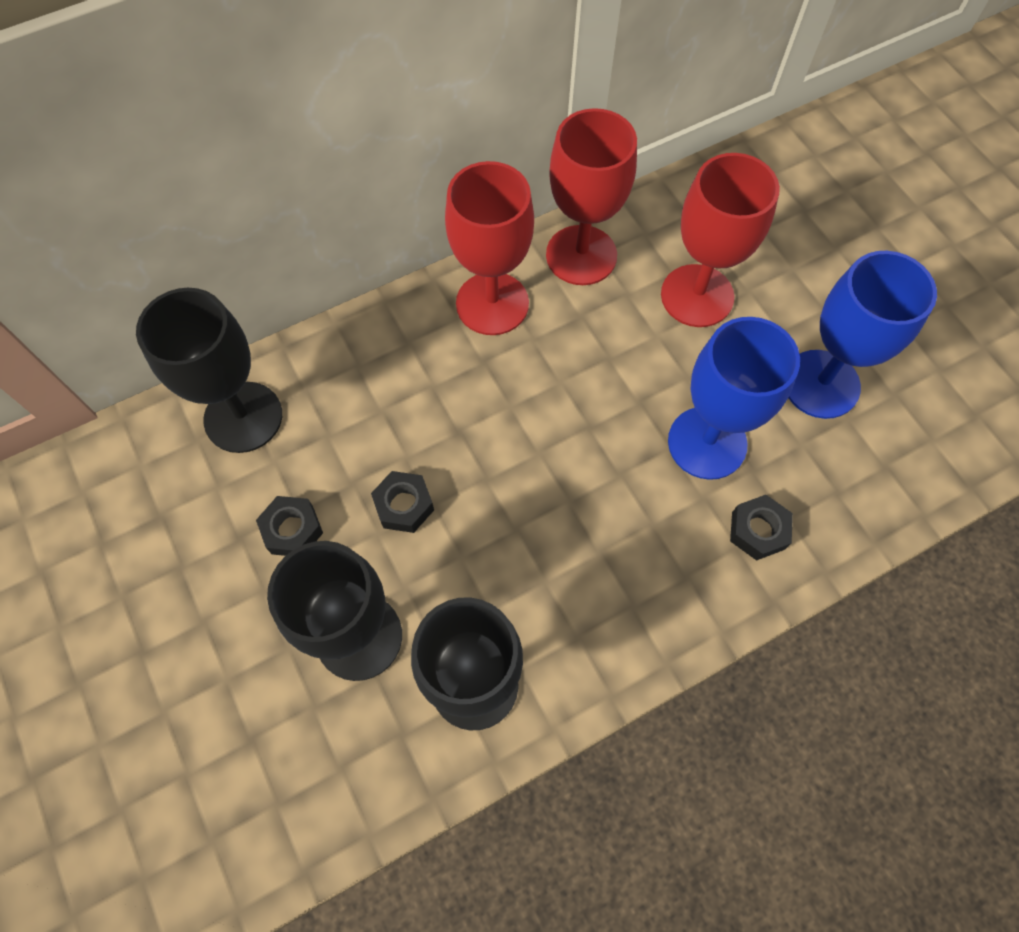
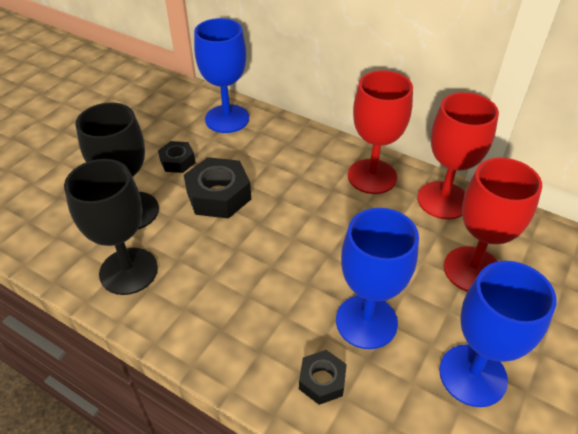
camera: 60 degrees right, 20 degrees down
(243, 417) = (227, 119): black goblet -> blue goblet
(404, 505) = (218, 195): black nut -> black nut, size x1.73

